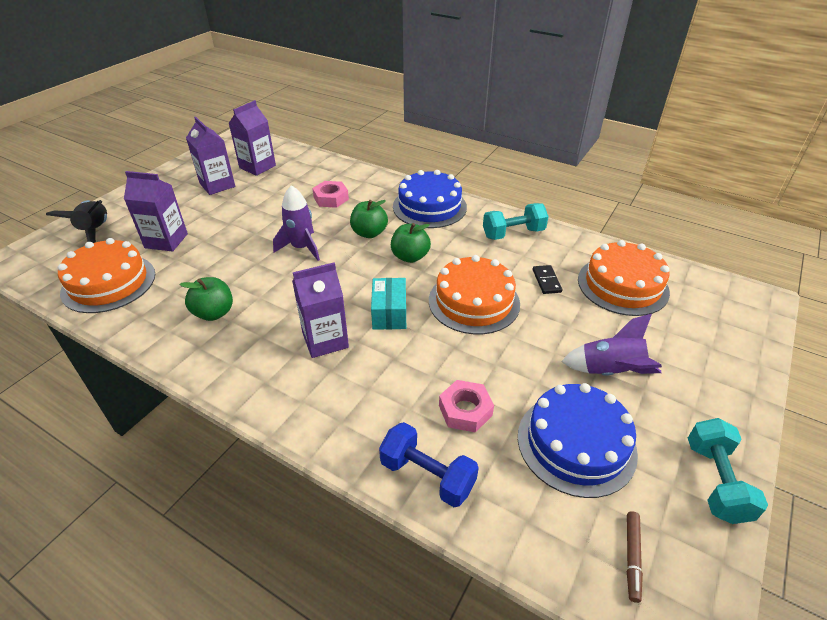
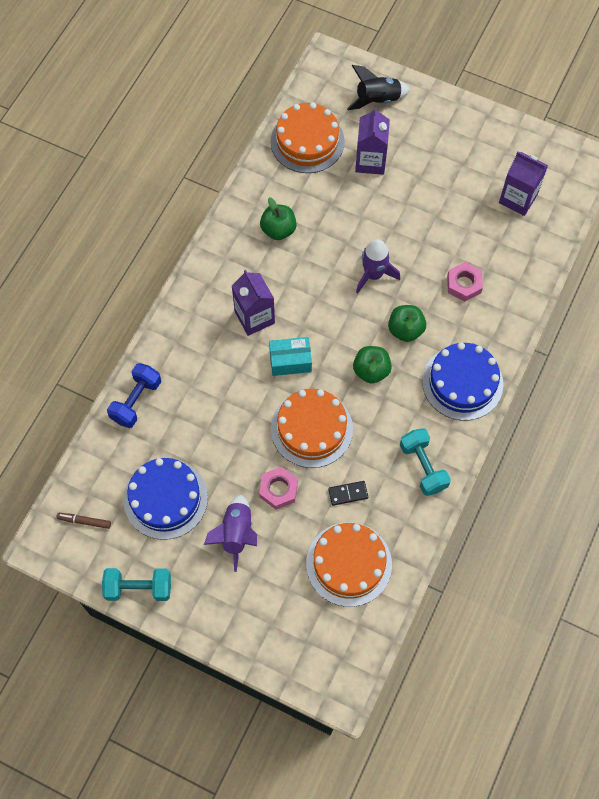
camera: 85 degrees right, 25 degrees up
(217, 185) = (473, 172): purple carton -> none
(465, 410) = (191, 423): pink nut -> pink nut (278, 489)

